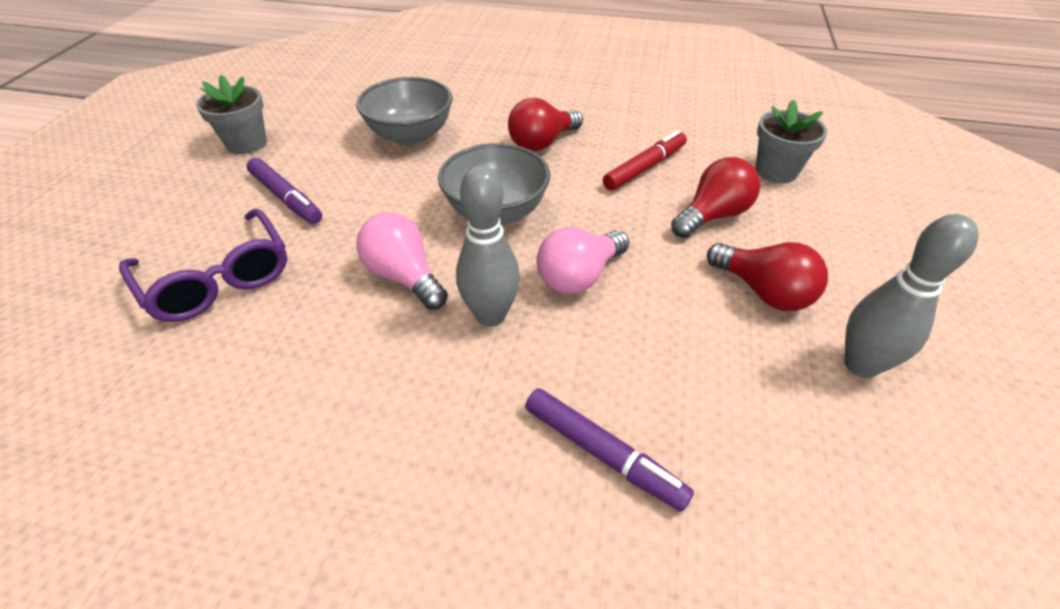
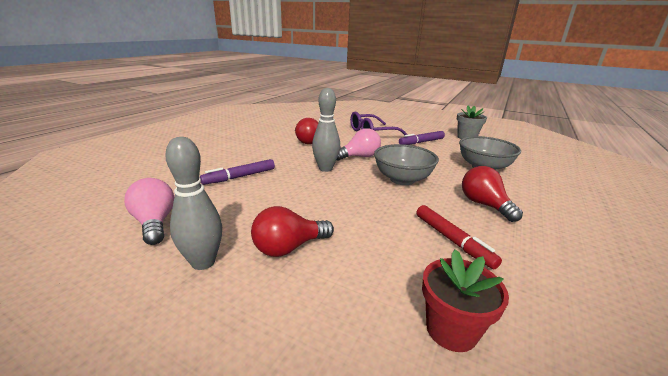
camera: 105 degrees right, 20 degrees down
(579, 276) = (339, 191): pink light bulb -> pink light bulb (155, 223)
(712, 215) = (380, 254): red light bulb -> red light bulb (306, 141)
(776, 171) = (451, 330): grey flower pot -> red flower pot

